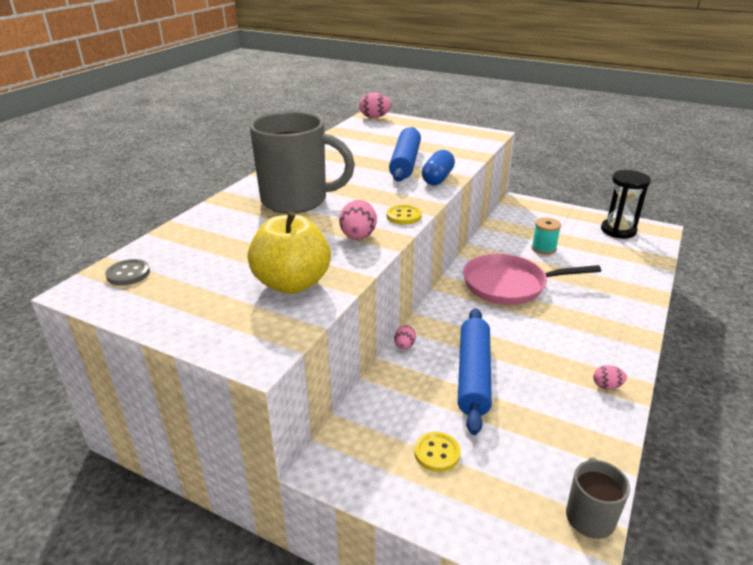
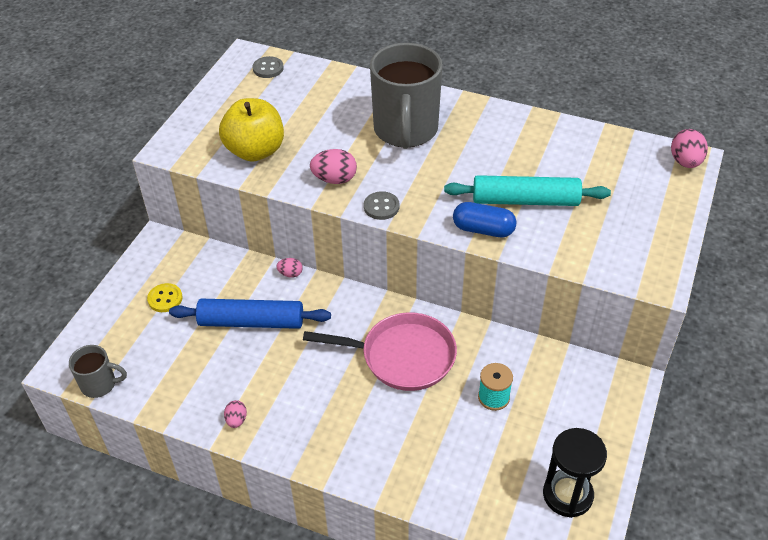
camera: 85 degrees right, 15 degrees up
(403, 216) = (381, 207): yellow button -> grey button
(405, 163) = (525, 200): blue rolling pin -> turquoise rolling pin
(509, 285) = (402, 356): pink pan -> pink pan turned 105 degrees clockwise

